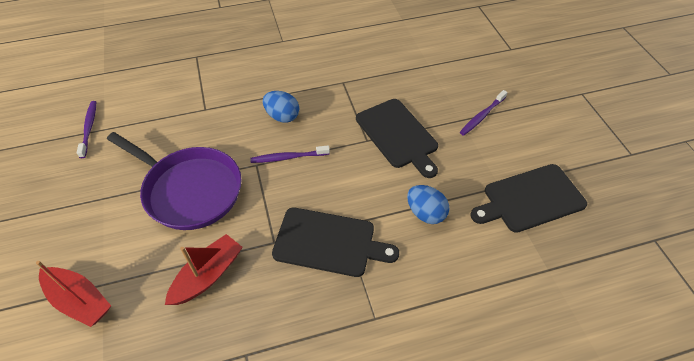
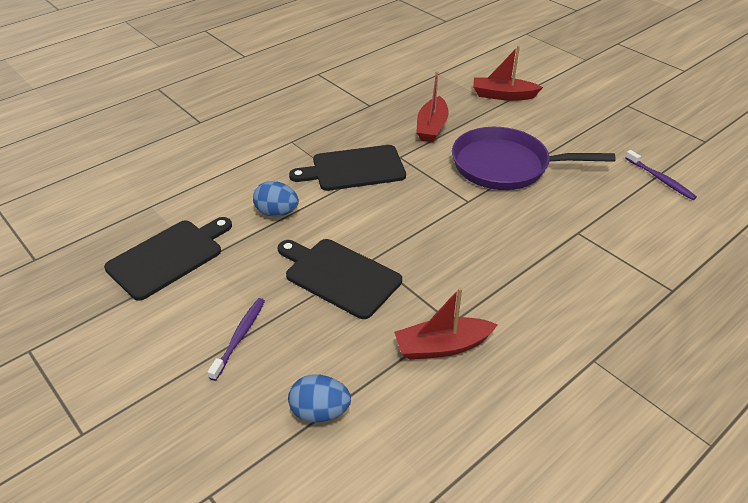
camera: 155 degrees right, 10 degrees down
(282, 116) = (487, 253): blue egg -> blue egg (320, 412)
(288, 157) = (443, 216): purple toothbrush -> none
(358, 72) = (442, 346): none -> red boat

